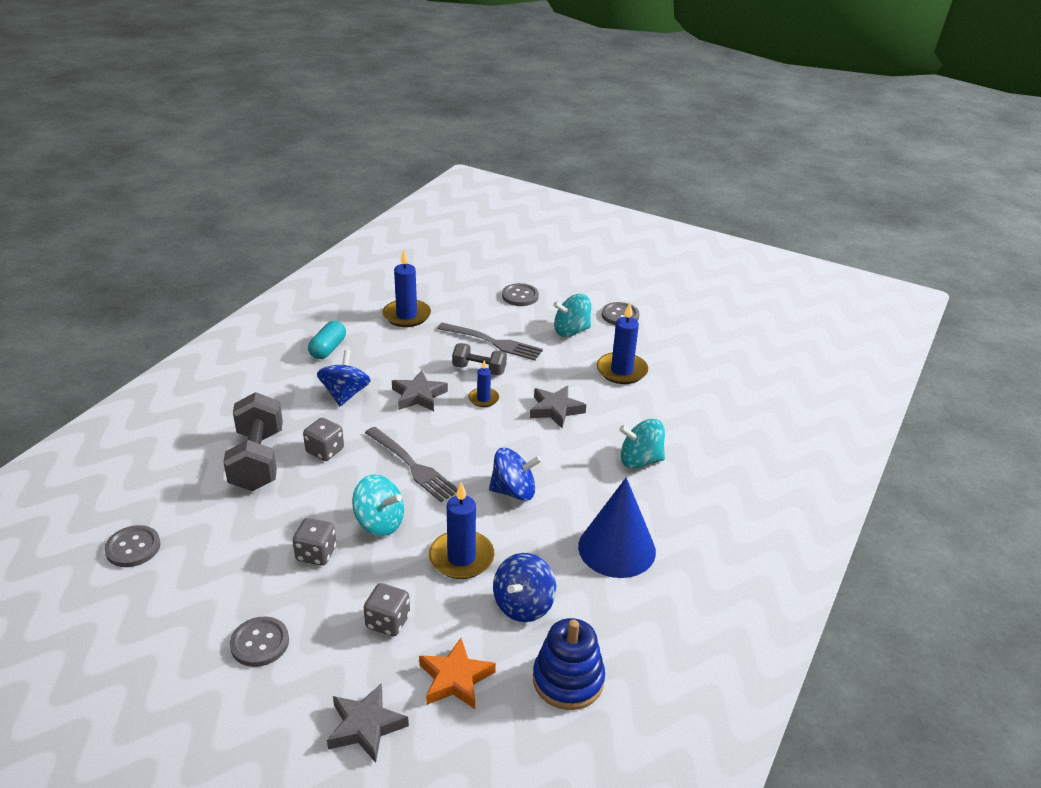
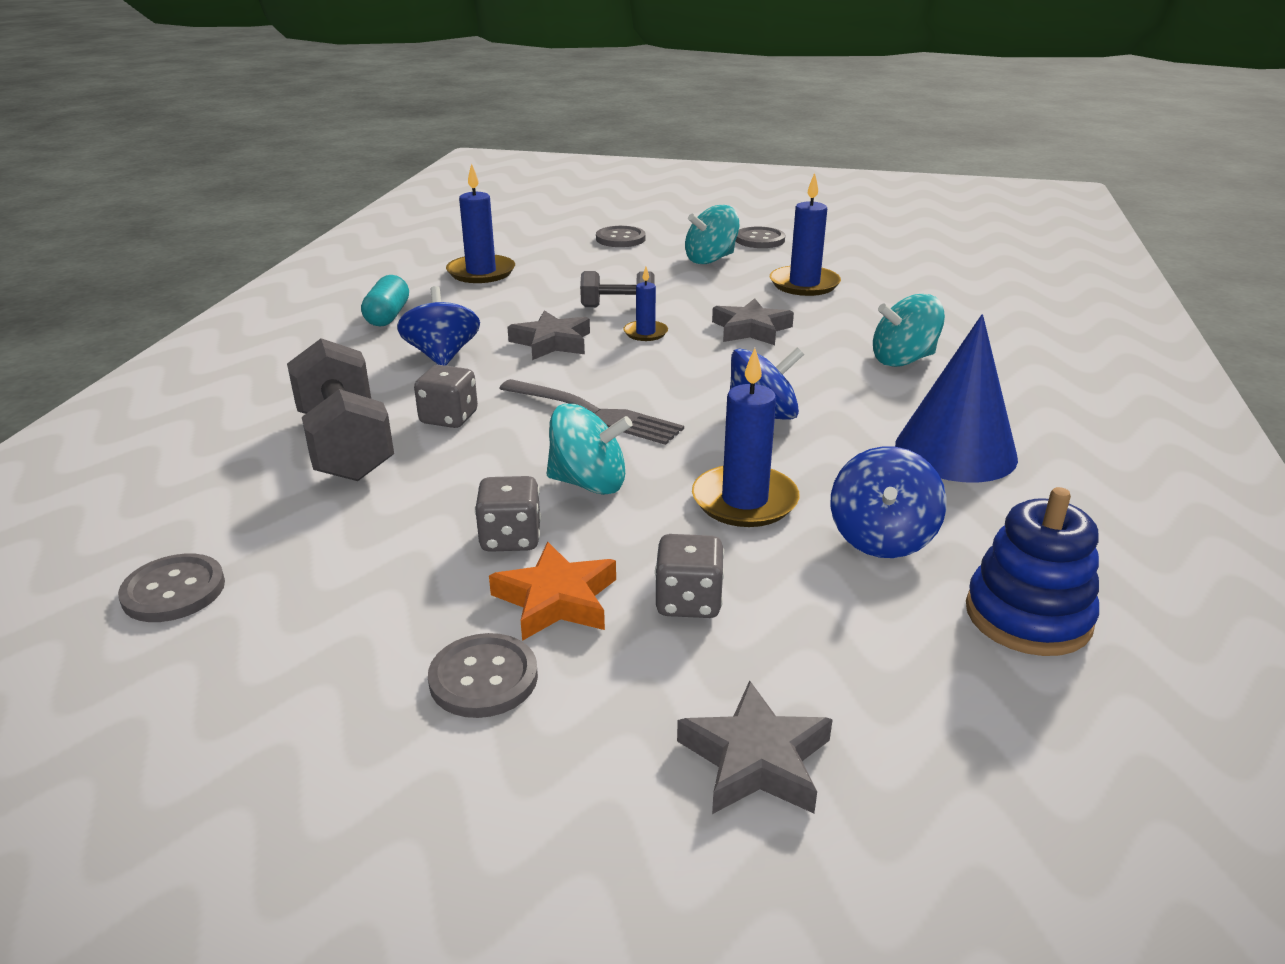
camera: 15 degrees left, 5 degrees down
(455, 679) = (855, 654): orange star -> orange star (556, 600)
(493, 342) = (617, 281): grey fork -> none

